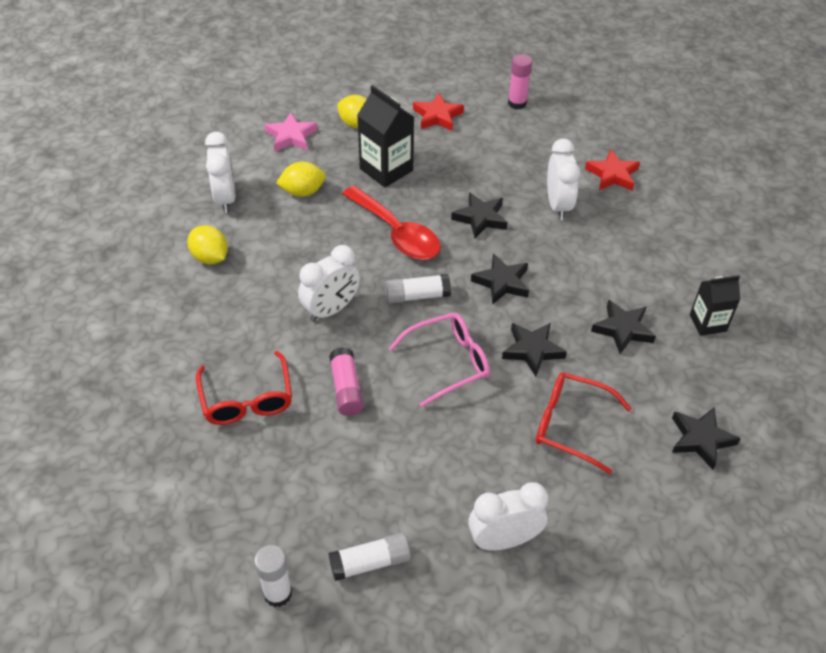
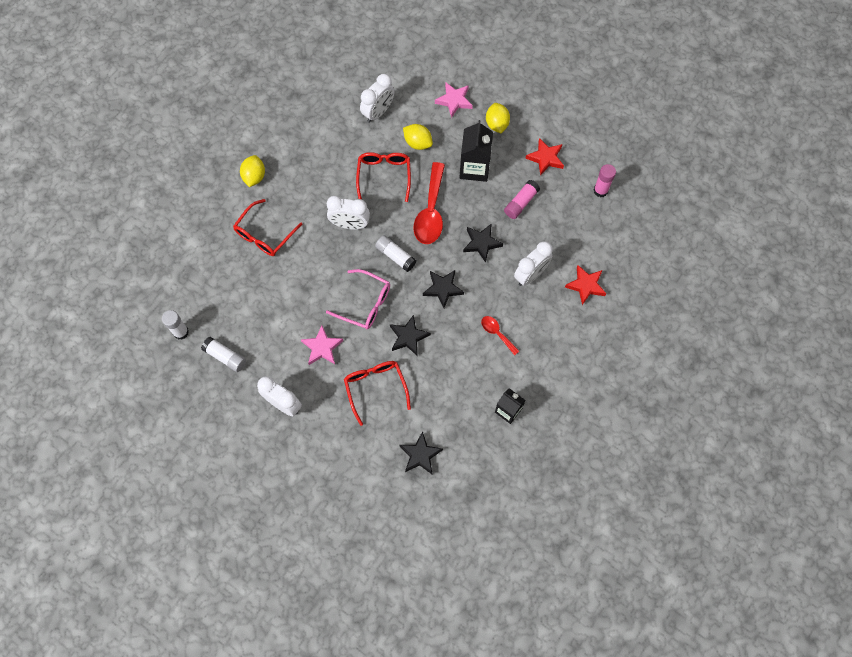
camera: 50 degrees right, 20 degrees up
(210, 257) = (332, 142): yellow lemon -> yellow lemon (254, 177)
(307, 242) = (384, 175): none -> red glasses
(346, 388) = (308, 271): pink glue stick -> pink glue stick (521, 203)
(464, 443) = (322, 347): none -> pink star
(602, 273) = (497, 333): none -> red spoon
(623, 329) = (463, 371): black star -> none

